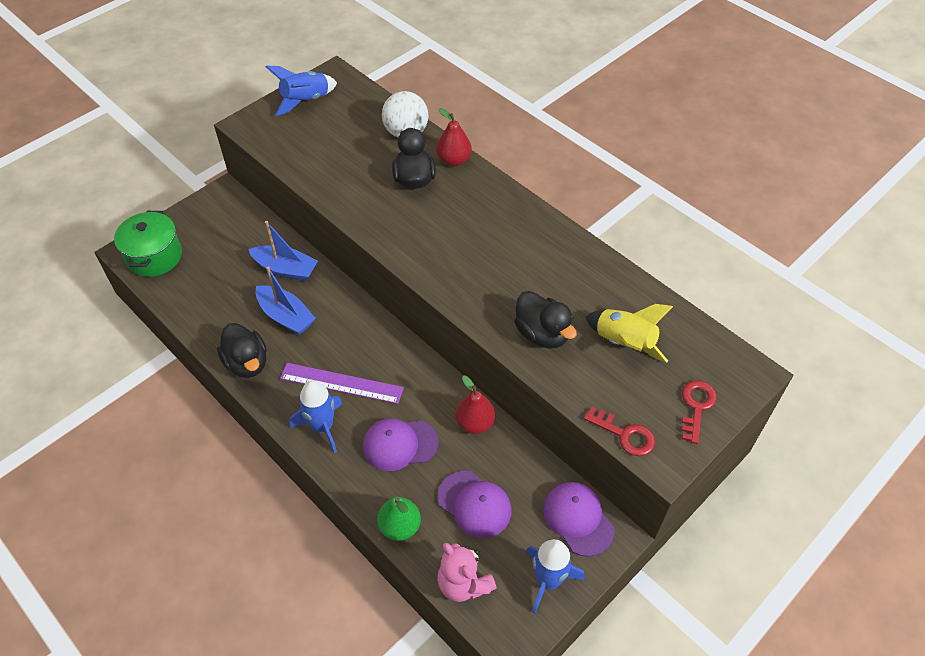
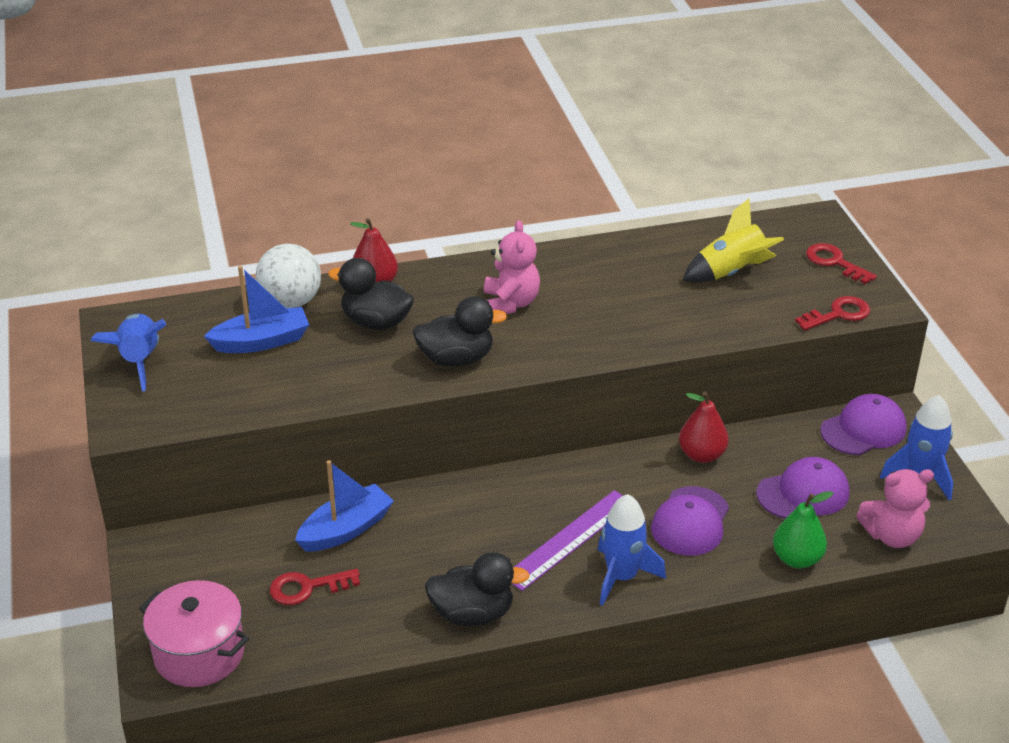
camera: 60 degrees left, 15 degrees down
(154, 256) = (199, 653): green pot -> pink pot
(228, 276) = (307, 588): none -> red key
(286, 316) = (425, 554): blue boat -> blue boat (262, 342)
(484, 234) = (510, 303): none -> pink teddy bear
(542, 334) = (680, 317): black duck -> black duck (456, 359)
(578, 519) = (863, 429): purple cap -> purple cap turned 150 degrees clockwise

